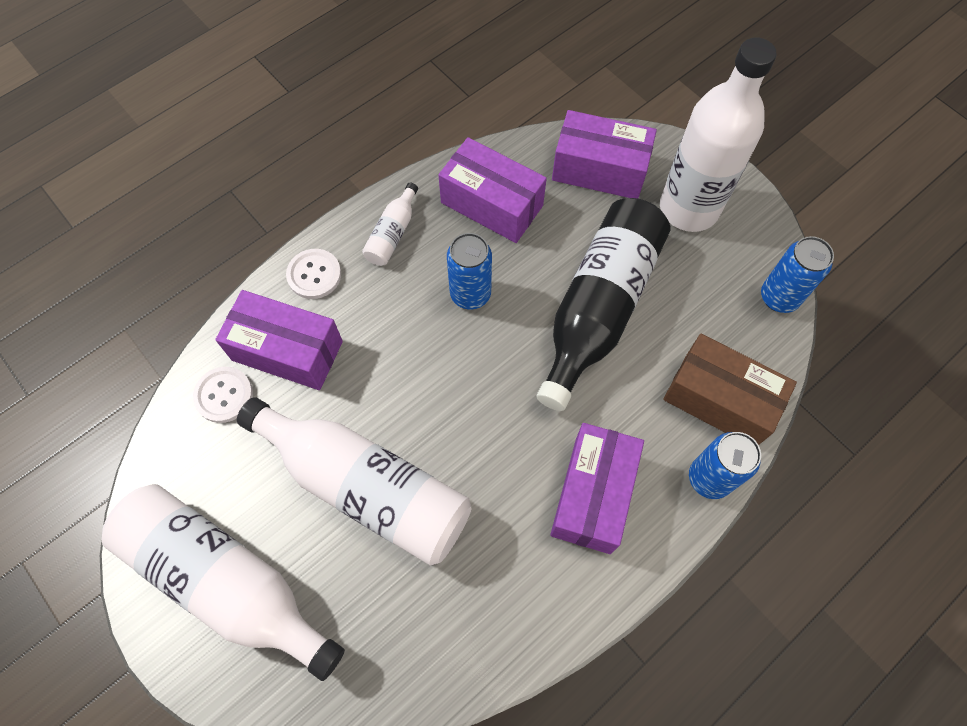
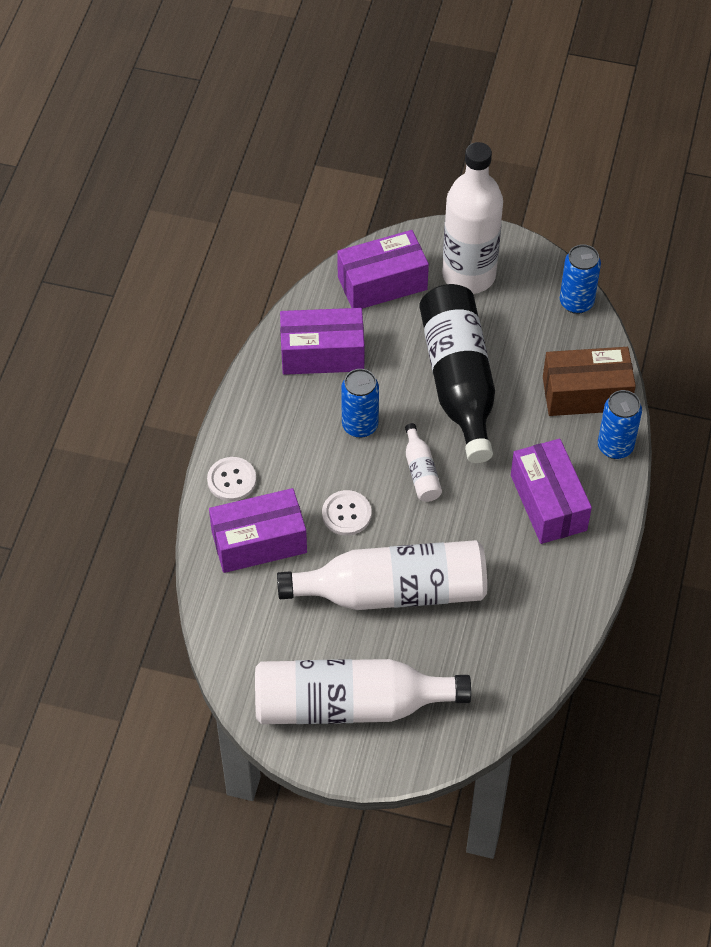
camera: 35 degrees left, 10 degrees down
(224, 395) = (239, 598): white button -> white button (346, 514)
(392, 233) = (265, 417): white bottle -> white bottle (421, 472)

